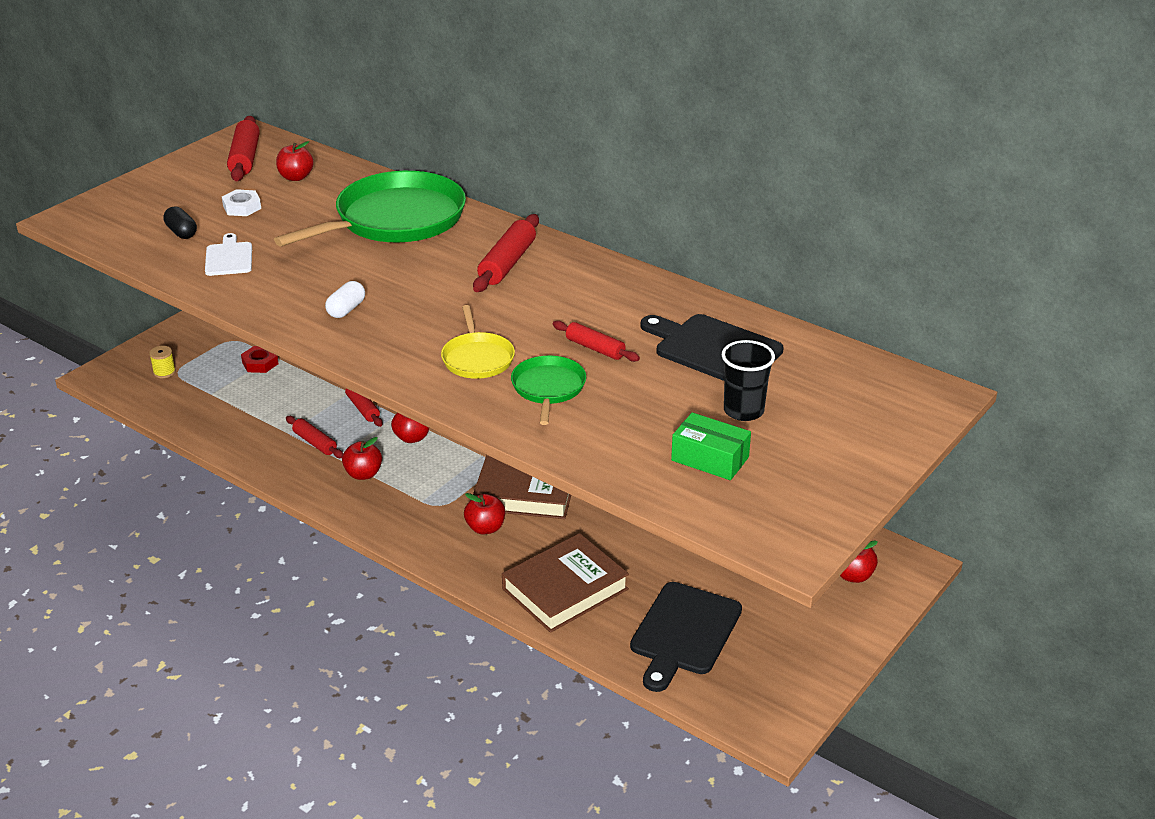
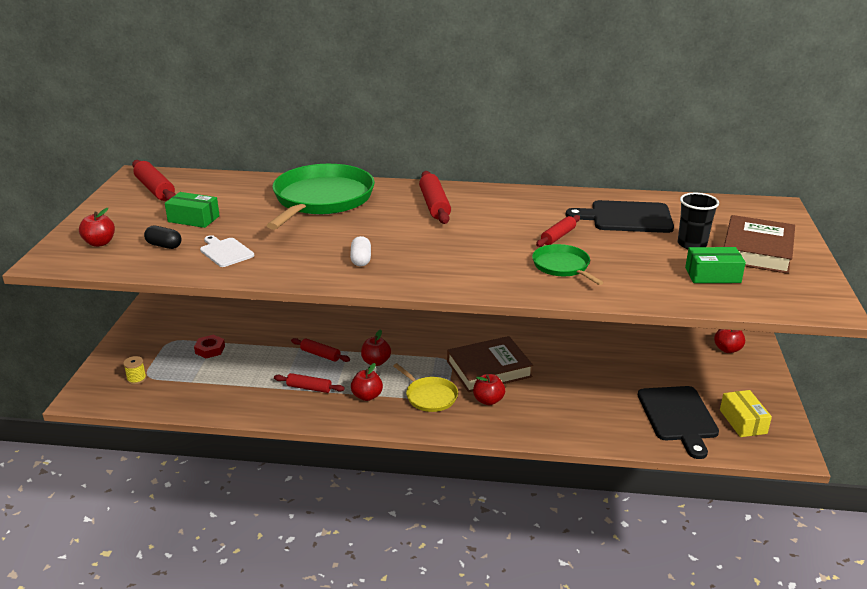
camera: 30 degrees left, 5 degrees down
(242, 207) = (193, 219): white nut -> green box
(296, 177) = (212, 192): red apple -> red apple (100, 243)
(477, 358) = (493, 263): yellow pan -> yellow pan (429, 396)
(565, 589) = (580, 419): brown book -> brown book (757, 250)
(595, 348) = (558, 236): red rolling pin -> red rolling pin turned 60 degrees counterclockwise
(758, 670) = (743, 421): none -> yellow box

